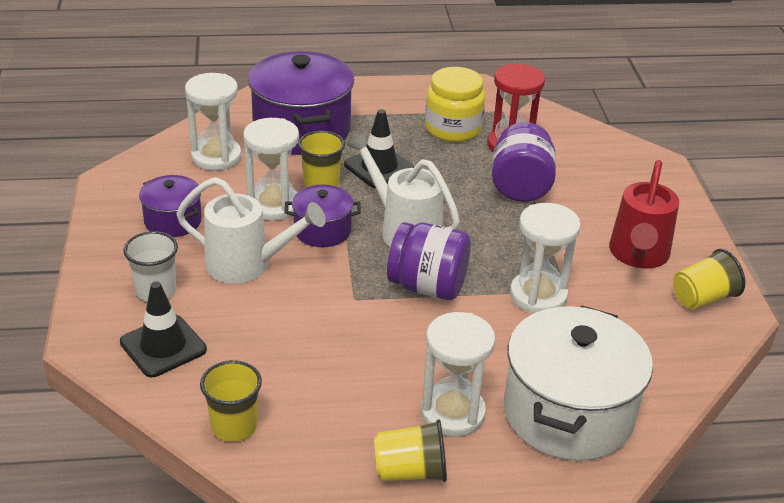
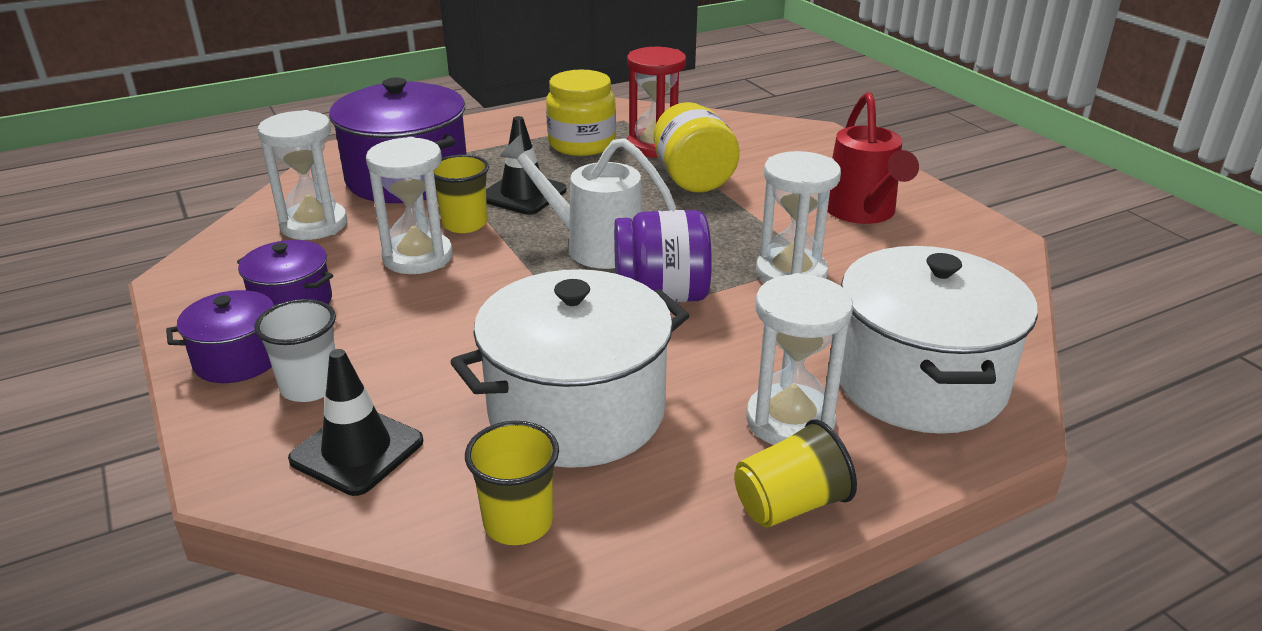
camera: 20 degrees left, 5 degrees down
(247, 265) = (421, 327): white watering can -> none
(313, 361) = (577, 411): none -> white pot
(322, 231) = (496, 269): purple pot -> purple pot (238, 359)
(520, 187) = (693, 179): purple jar -> yellow jar
(702, 298) = (958, 235): yellow cup -> none

